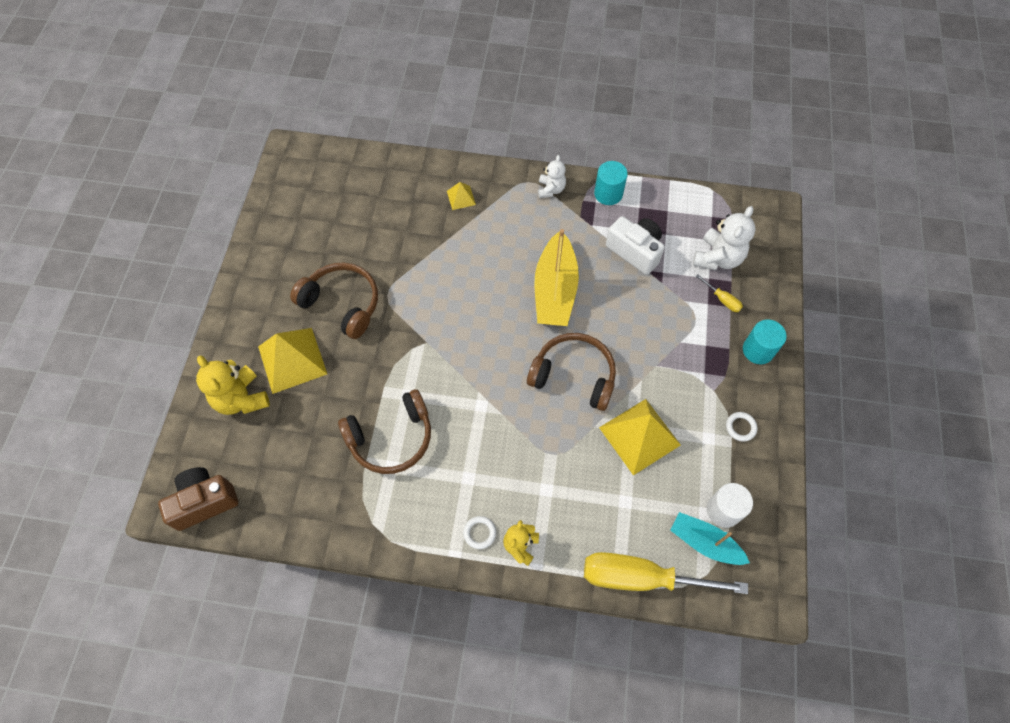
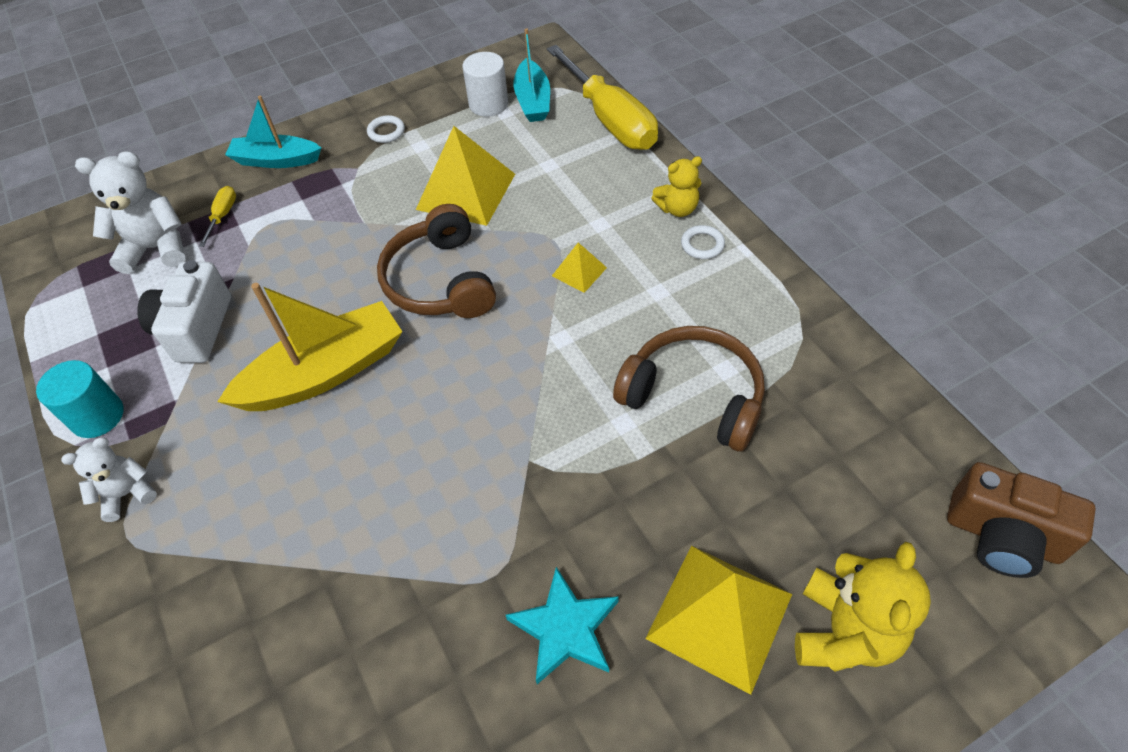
camera: 125 degrees left, 10 degrees down
(342, 303) = (565, 629): brown headphones -> turquoise star
(461, 197) = (219, 615): yellow pyramid -> yellow pyramid (579, 271)
(758, 350) = (276, 160): turquoise cylinder -> turquoise boat

